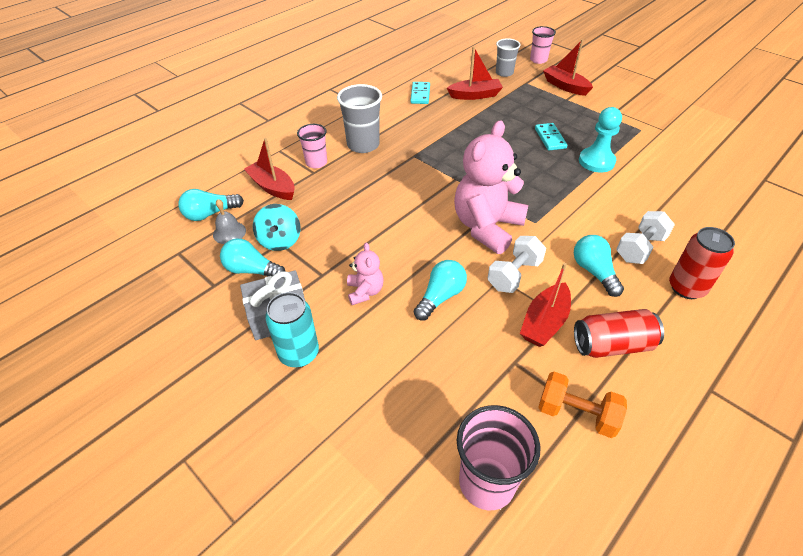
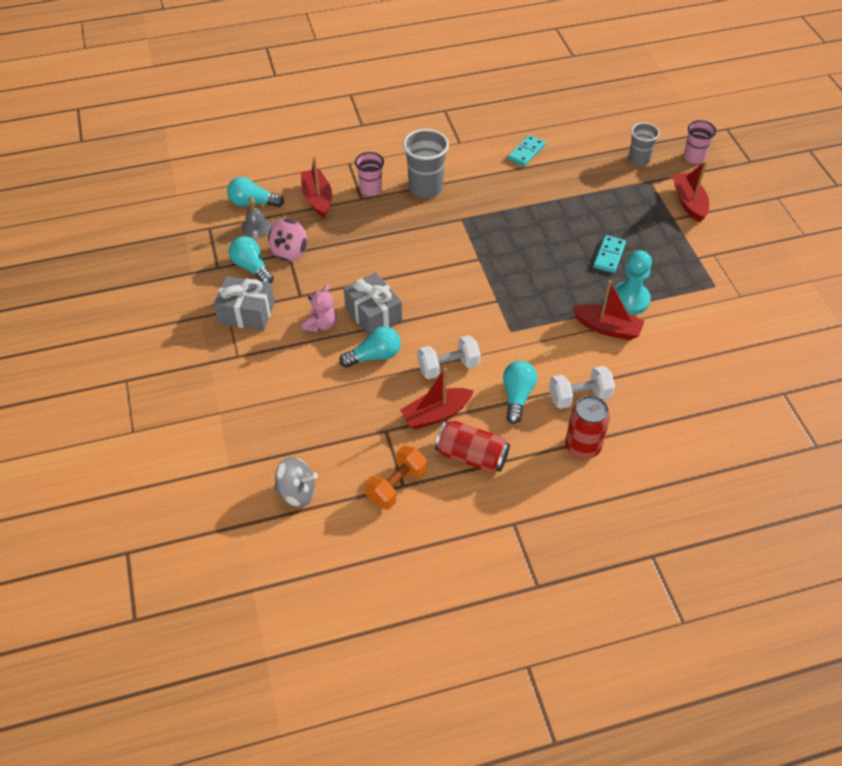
camera: 30 degrees right, 5 degrees up
(280, 240) = (289, 251): turquoise spinning top -> pink spinning top
(299, 353) = (241, 348): turquoise can -> none
(407, 260) = (373, 314): none -> grey gift
(475, 95) = (581, 175): red boat -> red boat (607, 328)
(487, 227) = (464, 316): pink teddy bear -> none
(487, 482) = (297, 492): pink cup -> grey spinning top
(576, 414) = (396, 486): orange dumbbell -> orange dumbbell turned 75 degrees clockwise

